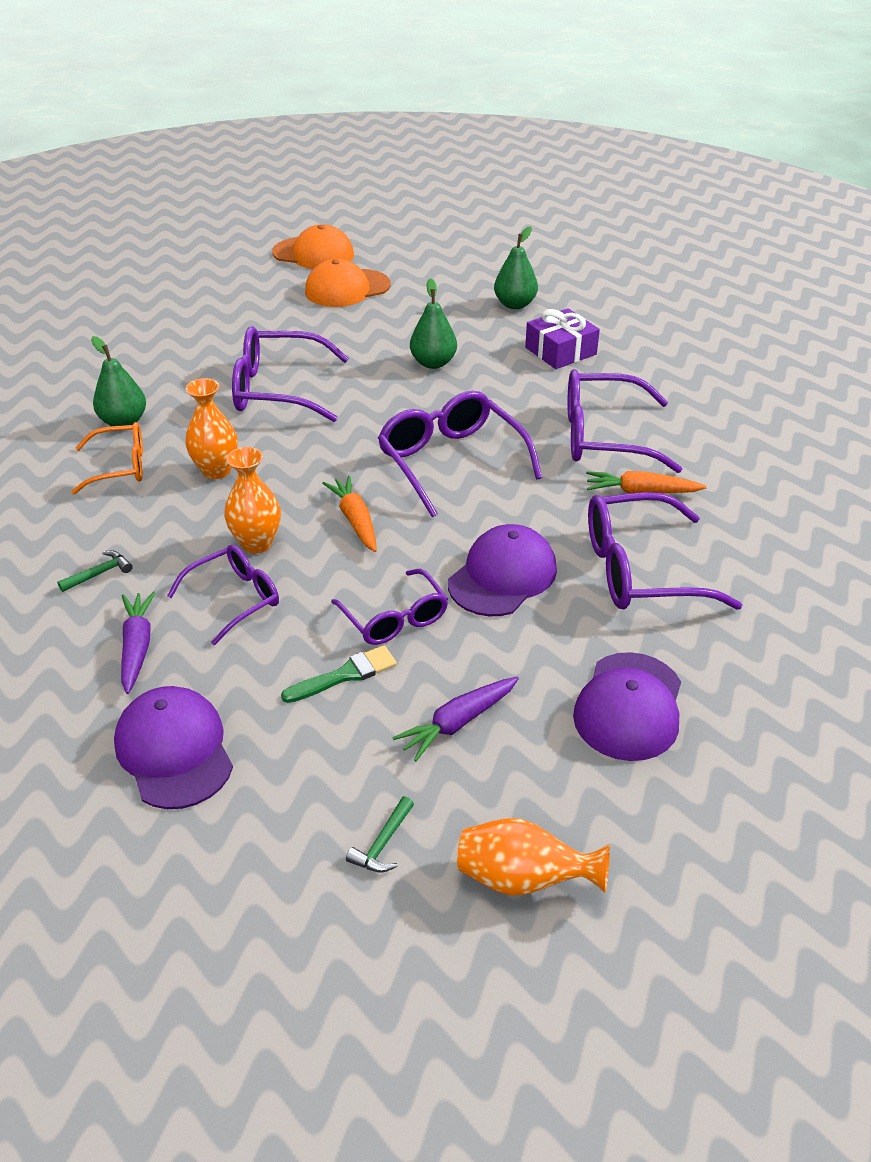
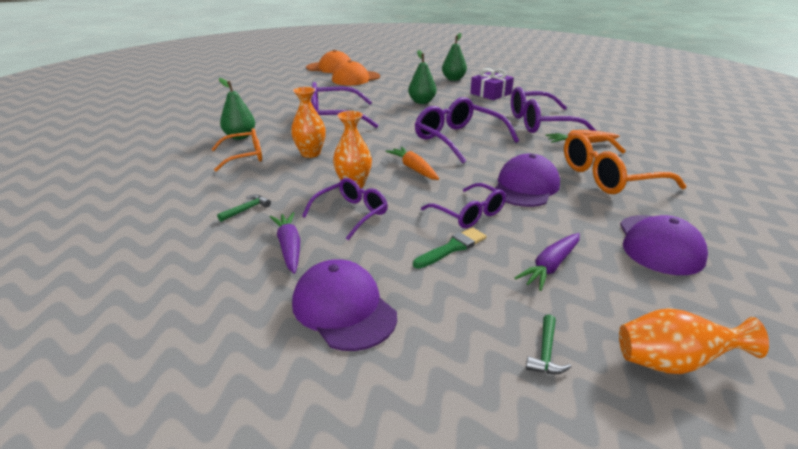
camera: 10 degrees left, 10 degrees down
(639, 570) = (608, 177): purple glasses -> orange glasses

